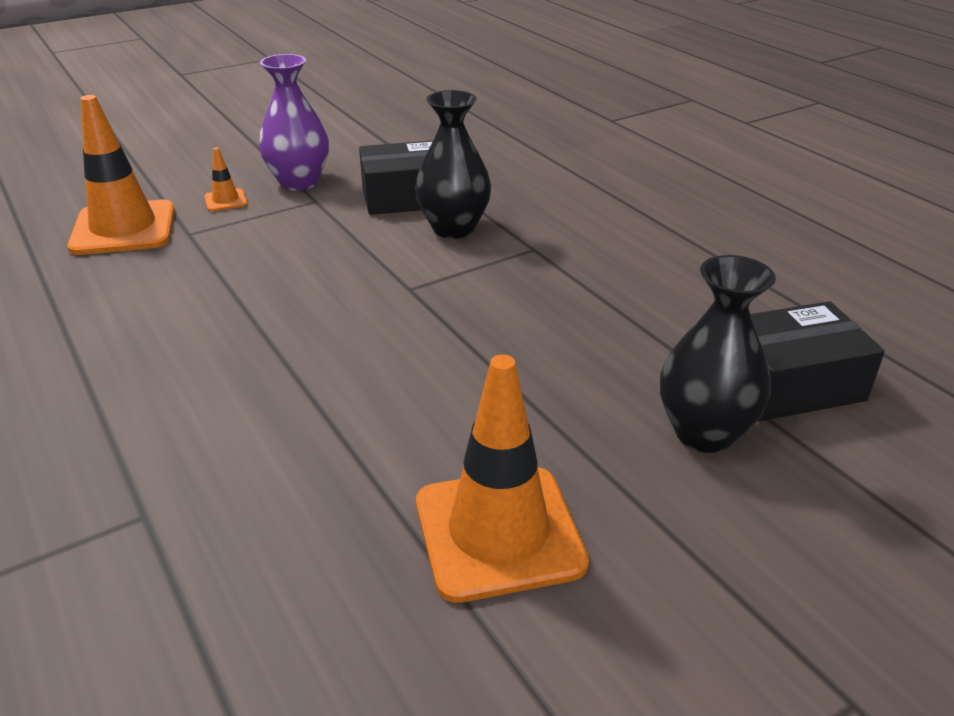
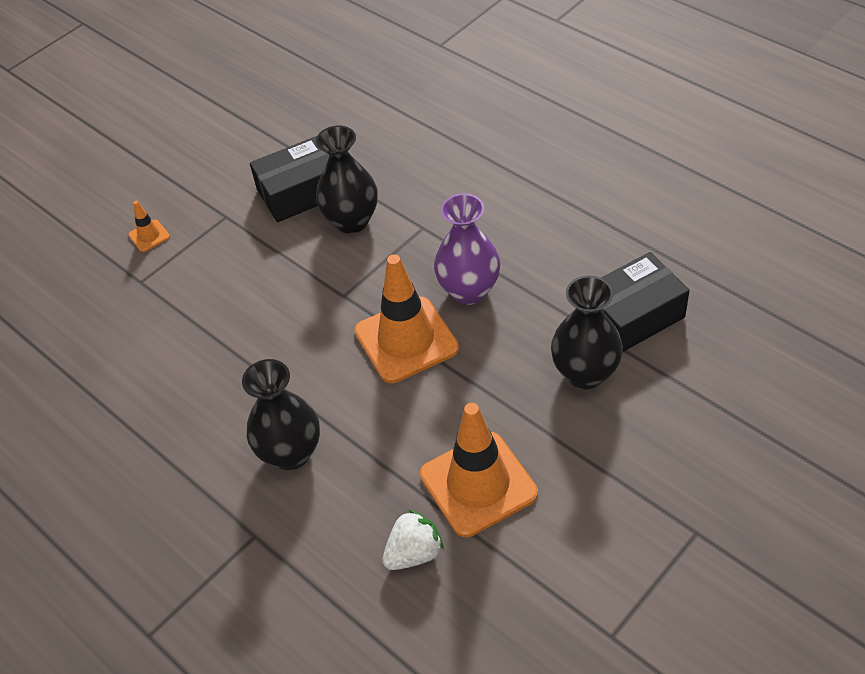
camera: 10 degrees left, 15 degrees up
(123, 228) = (82, 290): orange traffic cone -> orange traffic cone (406, 340)
(254, 430) = (291, 453): none -> black vase
(299, 182) = (200, 197): purple vase -> purple vase (469, 290)
(359, 603) = (414, 553): none -> white strawberry

